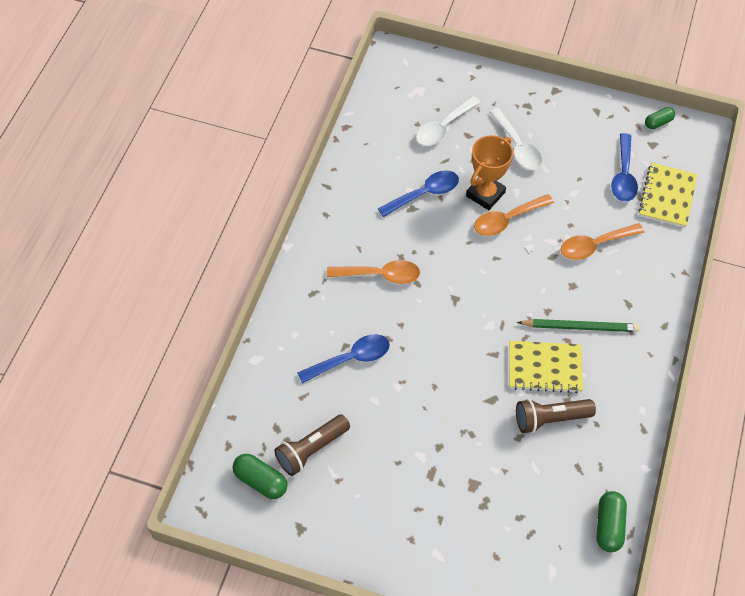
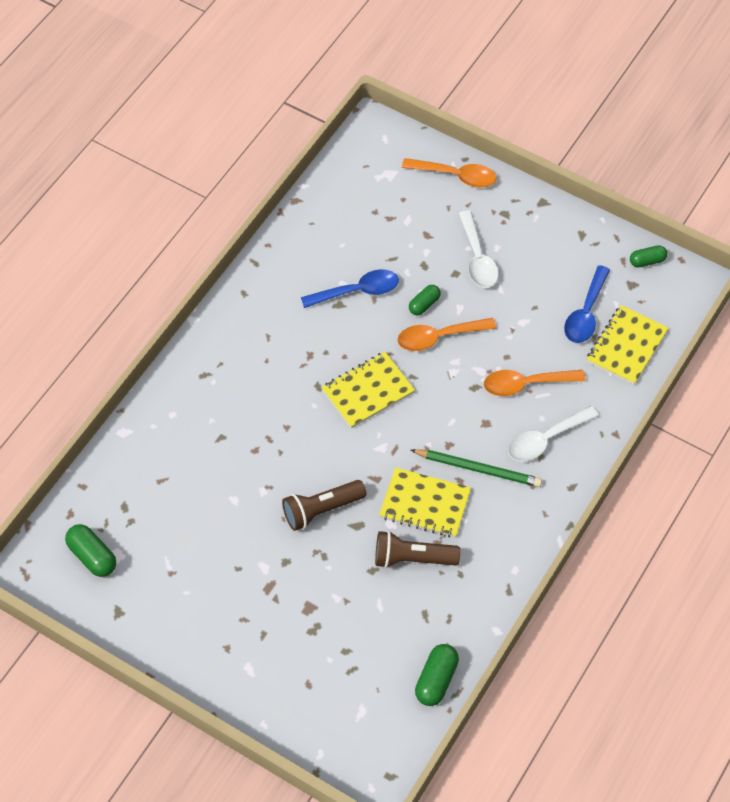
camera: 15 degrees right, 0 degrees up
(311, 450) = (153, 536): brown flashlight -> brown flashlight (321, 510)
(351, 359) = (222, 452): blue spoon -> none
(380, 275) = (281, 370): orange spoon -> orange spoon (456, 176)
(443, 127) = (402, 221): white spoon -> white spoon (545, 440)
(462, 279) = (368, 391): none -> yellow notebook
(485, 194) = (424, 304): orange trophy -> green capsule

